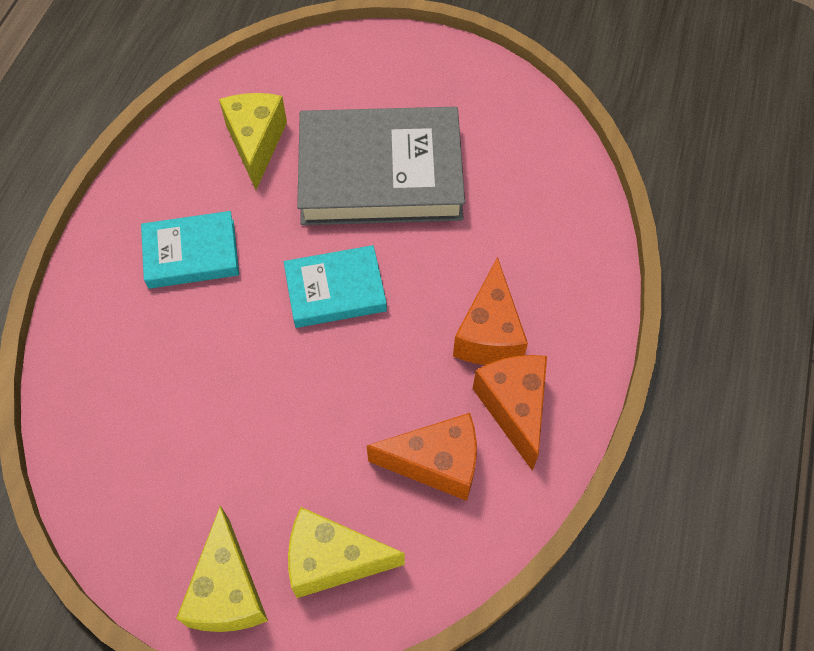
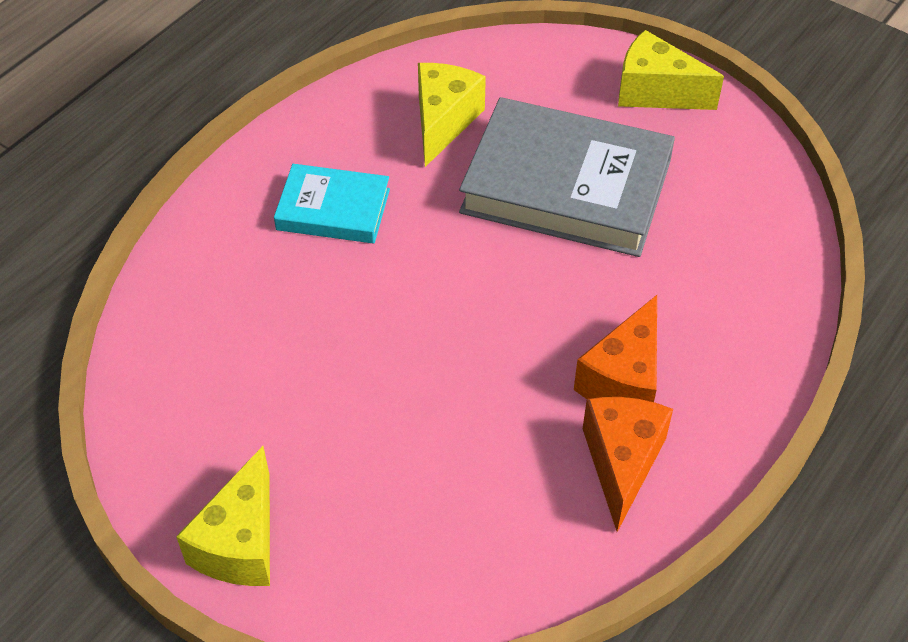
camera: 20 degrees right, 10 degrees down
(333, 560) = (361, 550): yellow cheese -> yellow cheese (655, 92)
(335, 290) = (470, 287): turquoise book -> none
(436, 463) = (512, 491): orange cheese -> none

